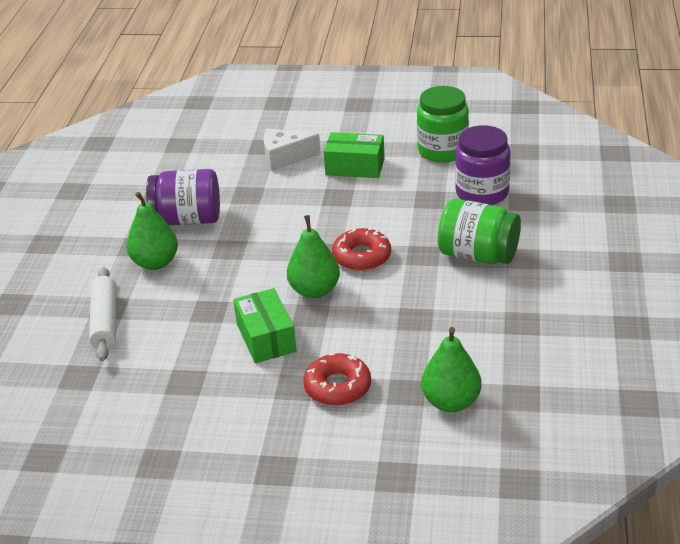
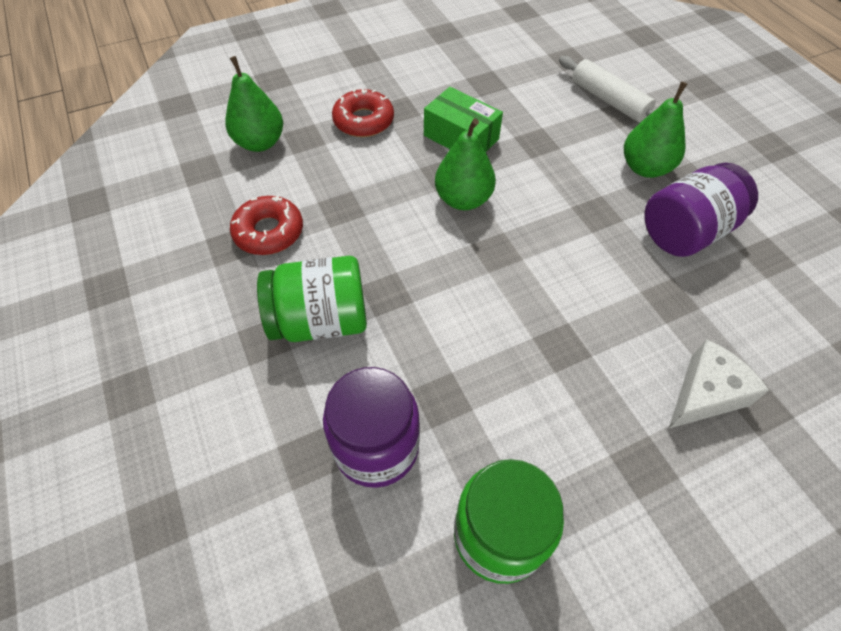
camera: 145 degrees right, 20 degrees up
(355, 167) = (594, 421): green box -> none
(362, 257) = (451, 261): red donut -> red donut (269, 232)

